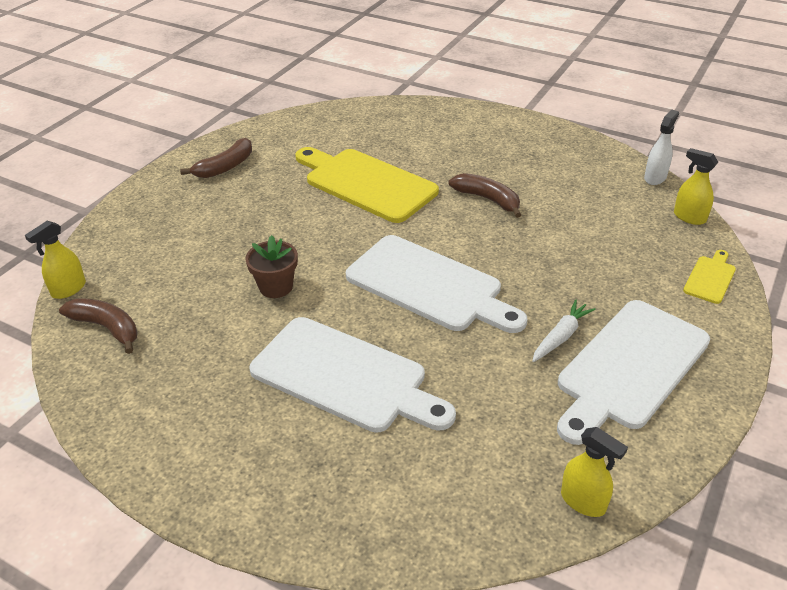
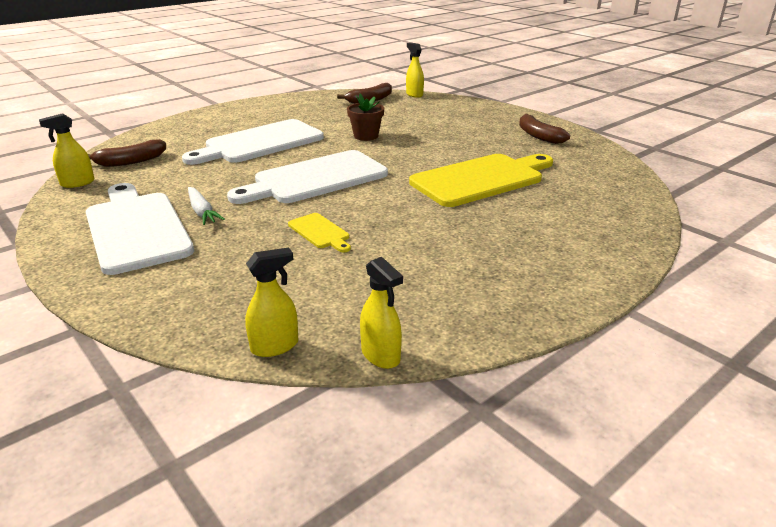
camera: 110 degrees right, 10 degrees down
(488, 199) = (415, 227): brown banana -> brown banana (131, 161)
(655, 177) = (380, 355): white spray bottle -> yellow spray bottle
(710, 278) = (168, 312): yellow cutting board -> yellow cutting board (320, 232)

